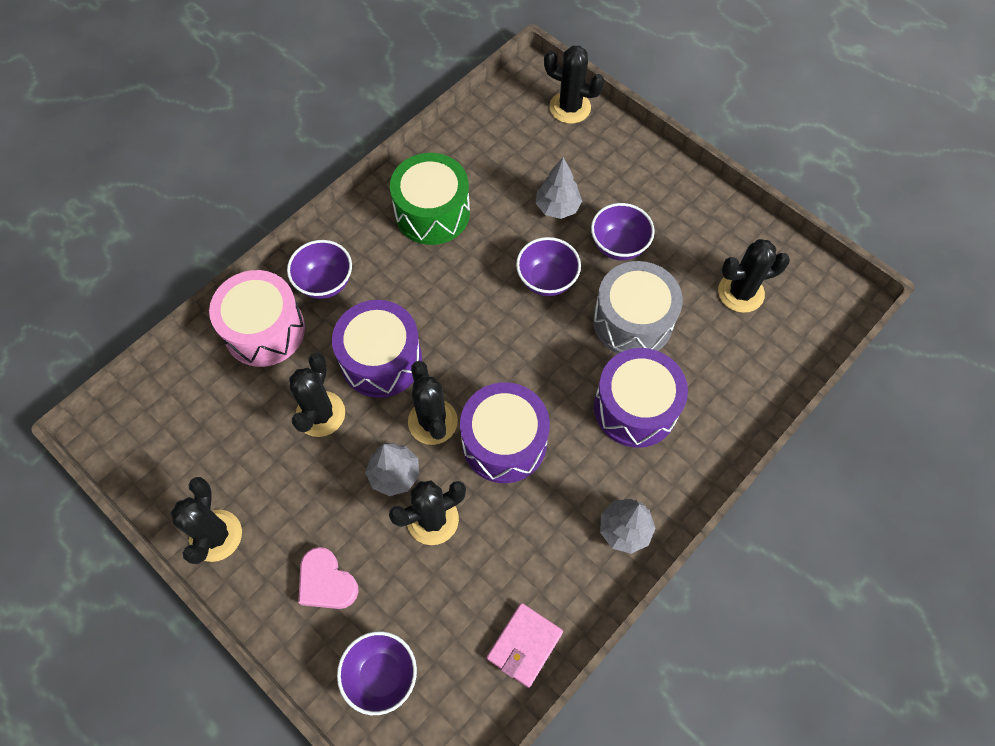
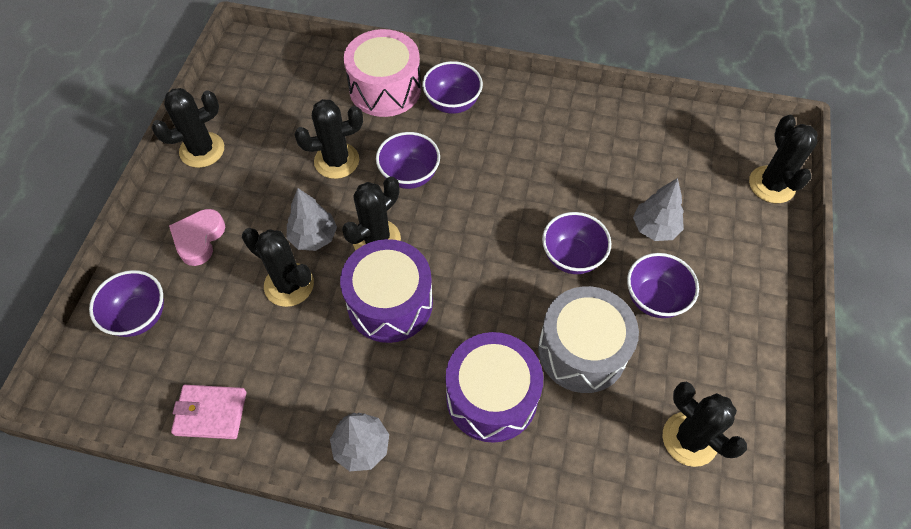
camera: 60 degrees right, 5 degrees down
(381, 360) = (409, 175): purple drum -> purple bowl
(432, 213) = (572, 139): green drum -> none

